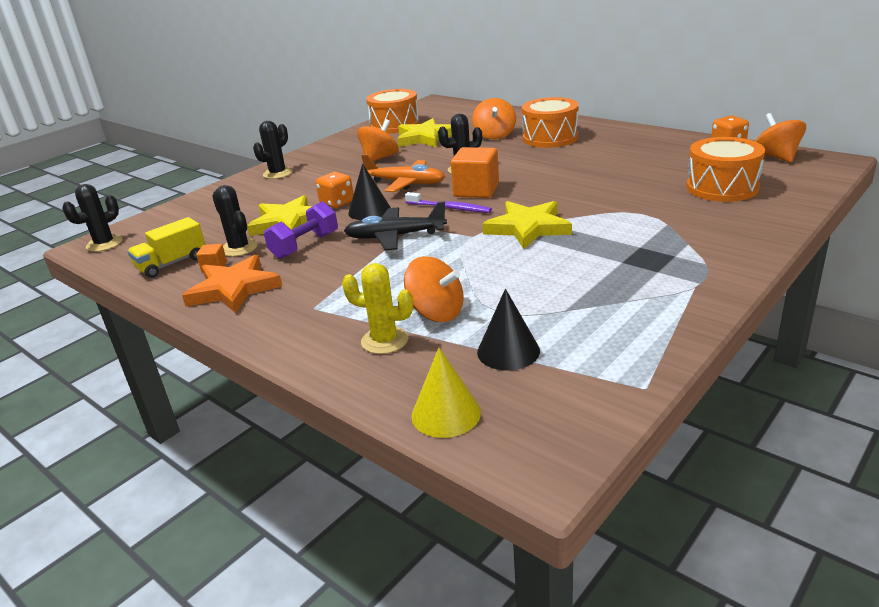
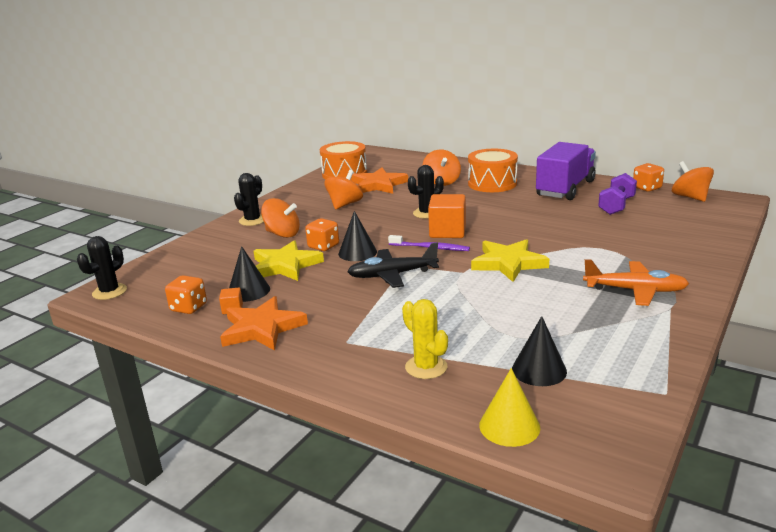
camera: 10 degrees left, 5 degrees down
(172, 263) = (189, 308): yellow truck -> orange dice
(239, 248) = (248, 291): black cactus -> black cone
(305, 246) = (311, 286): purple dumbbell -> purple dumbbell (616, 206)
(384, 340) = (426, 367): yellow cactus -> yellow cactus turned 45 degrees clockwise
(406, 183) = (380, 227): orange plane -> orange plane (635, 290)
(425, 138) = (378, 185): yellow star -> orange star
(436, 313) = (461, 340): orange spinning top -> orange spinning top (282, 234)
(631, 145) = (565, 188): none -> purple truck
(722, 187) = (657, 224): orange drum -> none

